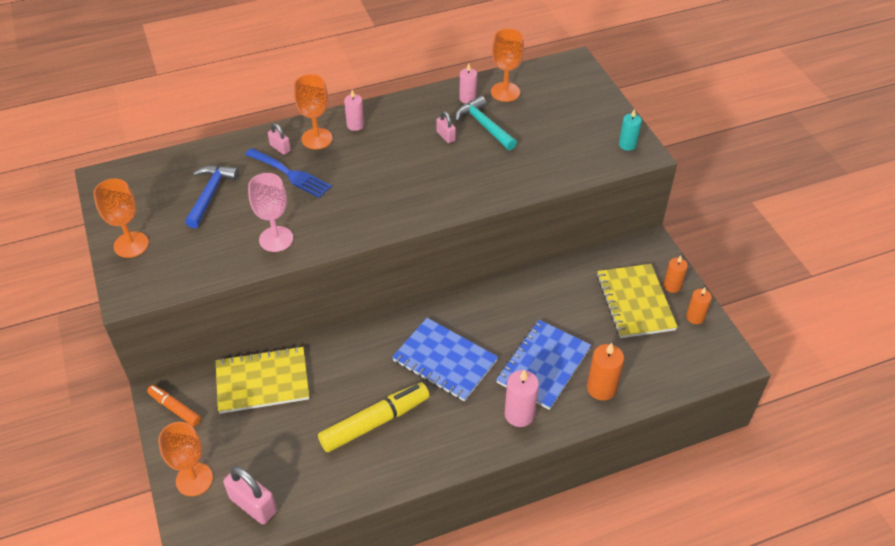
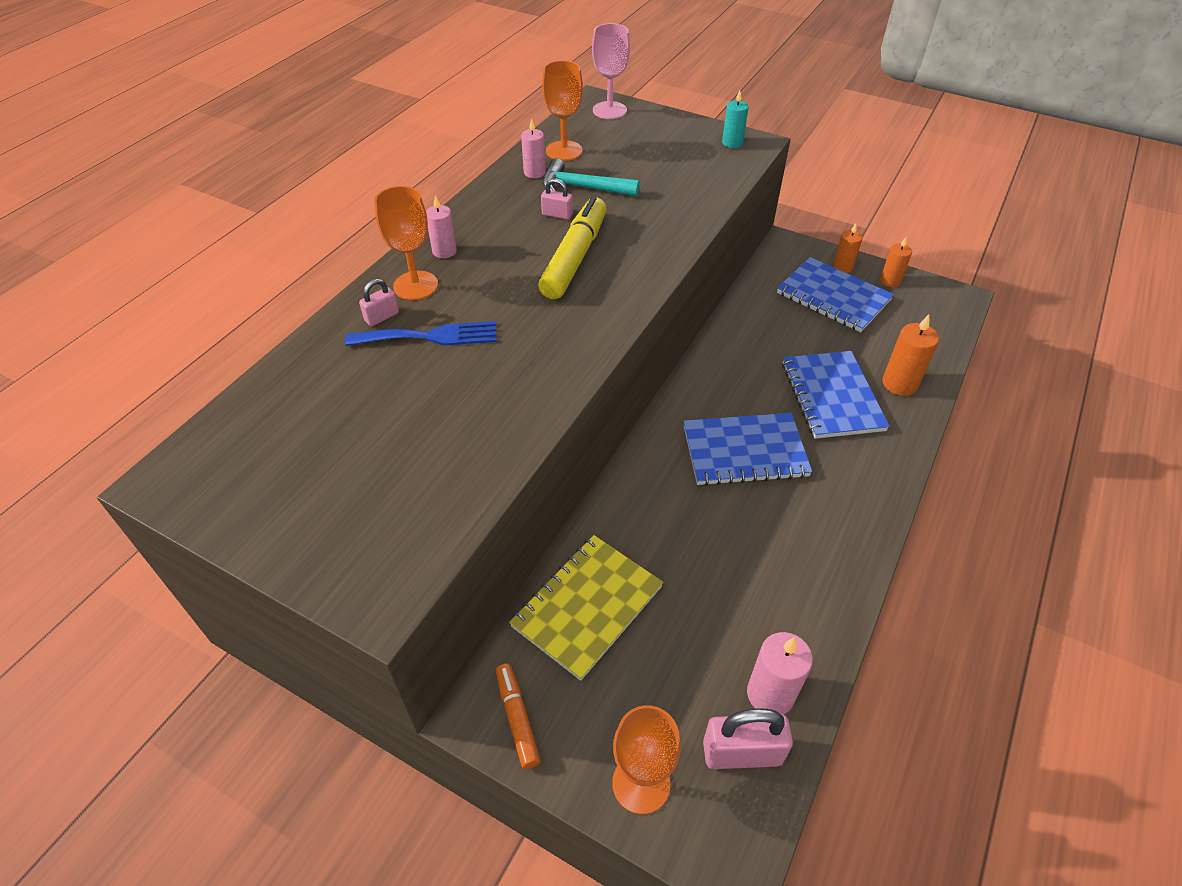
camera: 40 degrees left, 0 degrees up
(131, 245) = (308, 537): orange goblet -> none
(175, 408) = (517, 718): orange marker -> orange marker turned 75 degrees clockwise
(210, 194) = (351, 413): blue hammer -> none
(276, 239) = (500, 412): pink goblet -> pink goblet (609, 110)
(280, 148) = (382, 317): pink padlock -> pink padlock turned 45 degrees counterclockwise
(375, 422) = (754, 559): yellow marker -> yellow marker (575, 257)
(519, 414) = (868, 453): pink candle -> pink candle (770, 694)
(635, 302) = (833, 297): yellow notebook -> blue notebook

